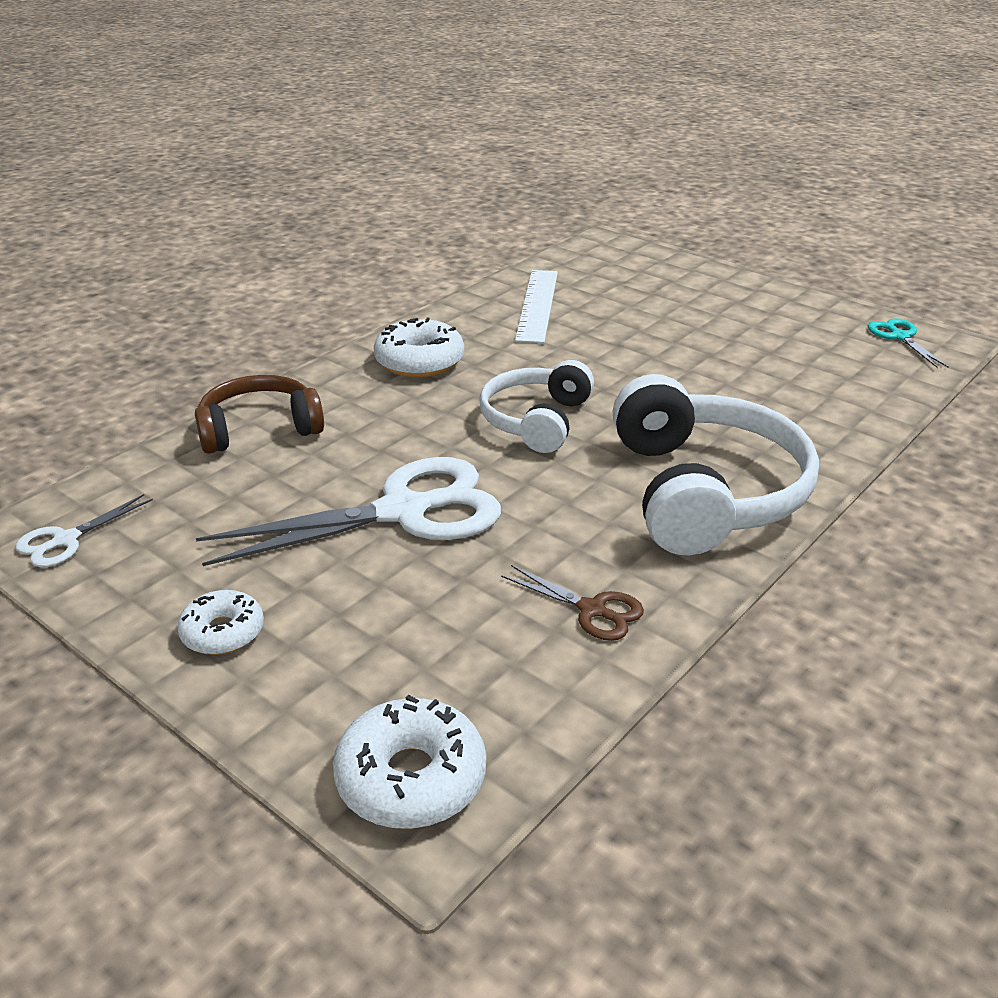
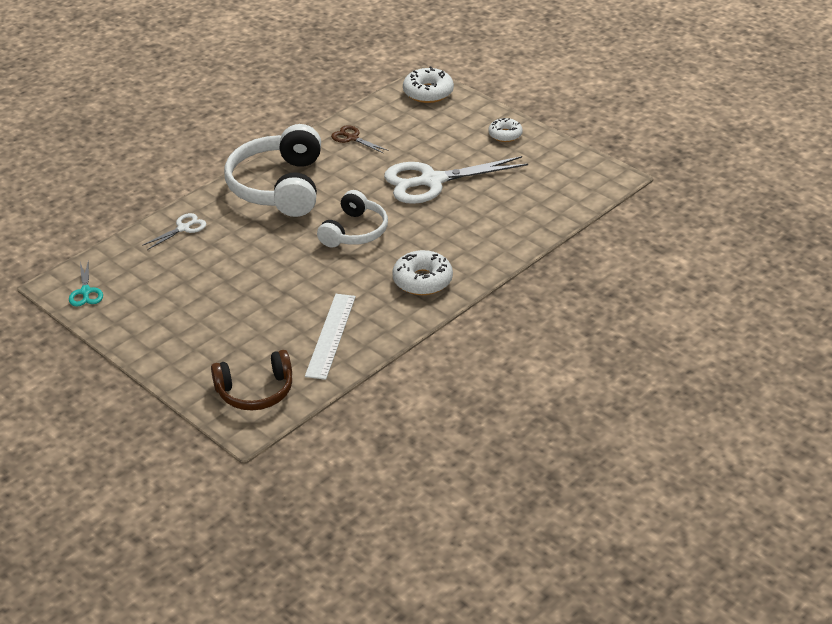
camera: 175 degrees left, 5 degrees up
(66, 540) = (591, 173): white scissors -> white scissors (183, 228)
(259, 429) = (516, 231): brown headphones -> brown headphones (255, 391)

